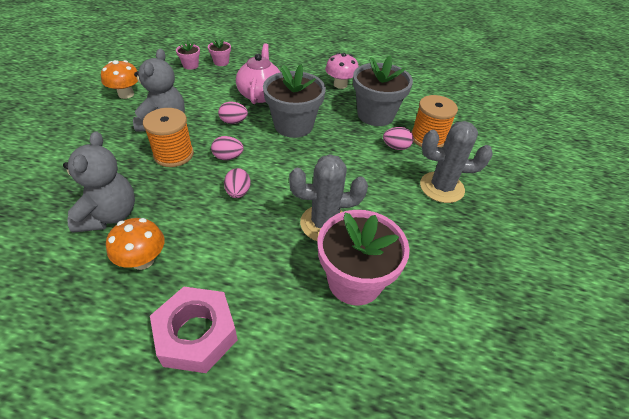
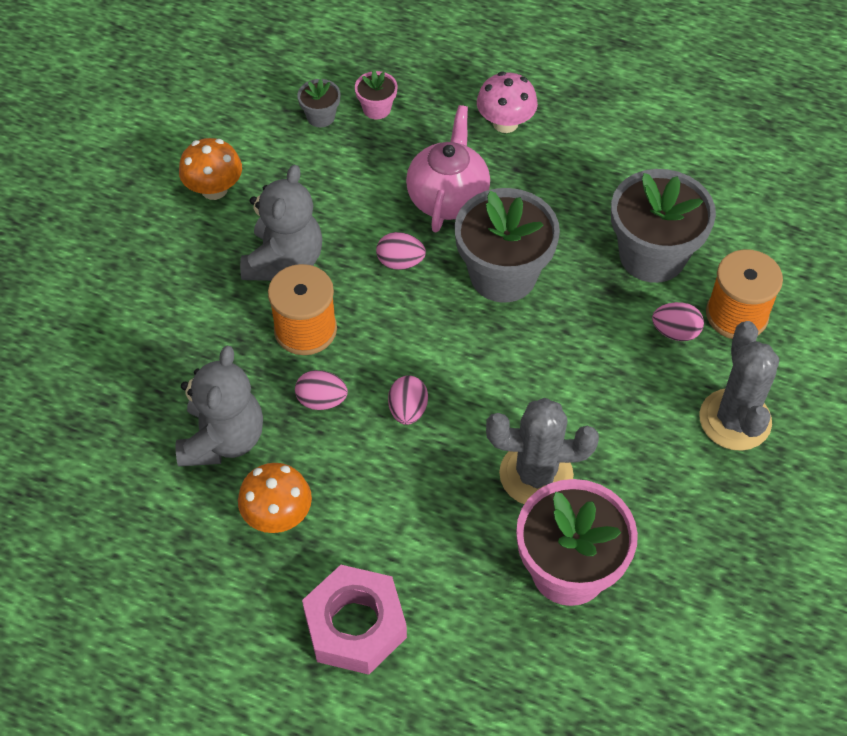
camera: 10 degrees right, 10 degrees up
(190, 65) = (320, 116): pink flower pot -> grey flower pot
(228, 157) = (392, 340): pink egg -> pink egg (321, 400)
(340, 84) = (598, 176): pink mushroom -> pink mushroom (505, 123)
(441, 187) = (735, 420): grey cactus -> grey cactus turned 75 degrees clockwise

